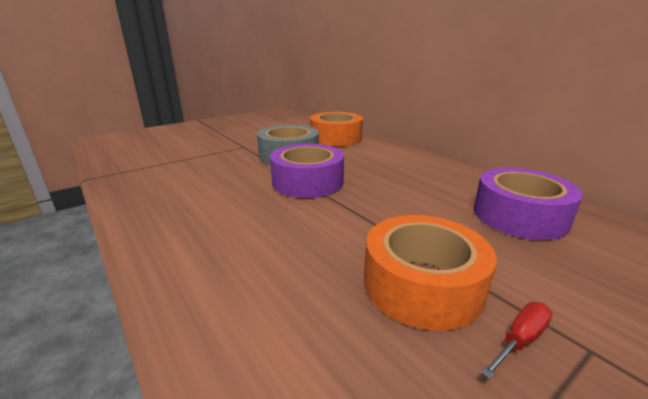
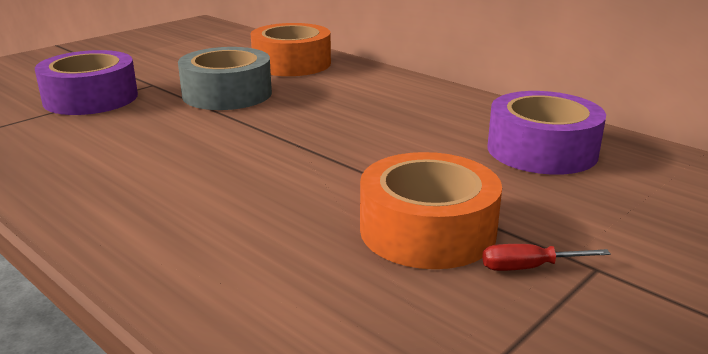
camera: 10 degrees left, 0 degrees up
(307, 182) = (265, 128): purple tape -> purple tape (91, 98)
(520, 340) = (529, 267): red screwdriver -> red screwdriver turned 135 degrees counterclockwise

